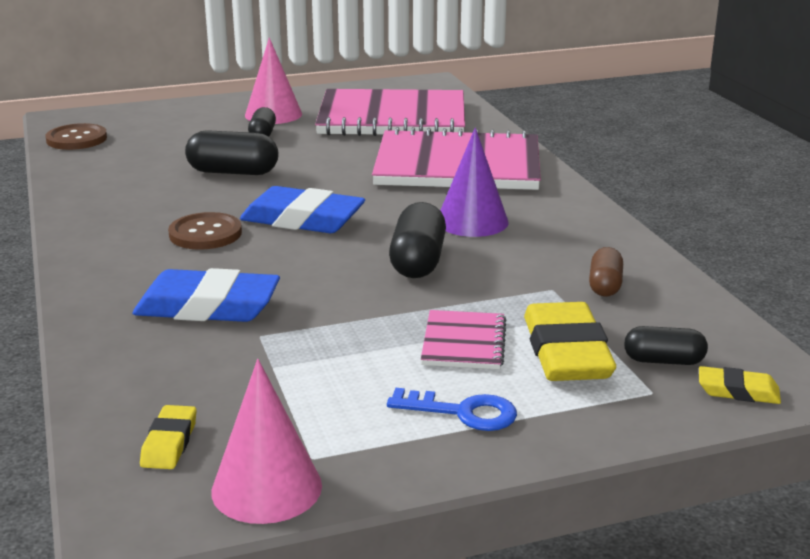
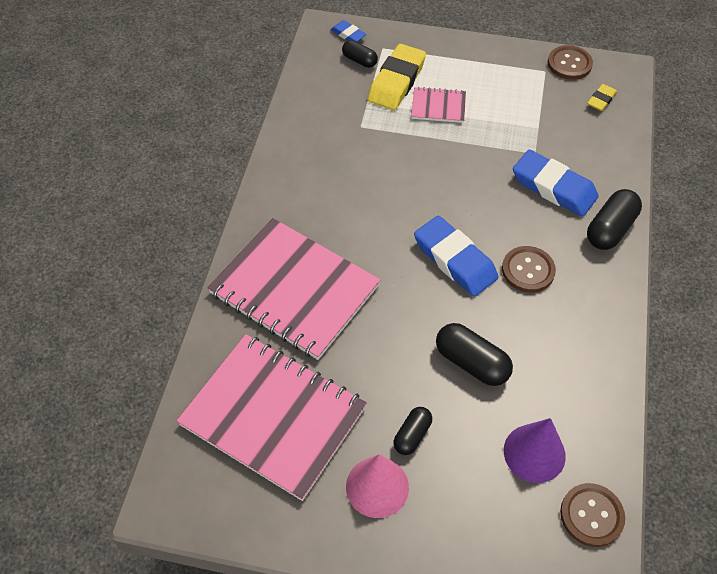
camera: 150 degrees left, 30 degrees up
(266, 488) = (569, 64): pink cone -> brown button
(418, 261) = (413, 180): black capsule -> black capsule (610, 229)
(463, 343) = (438, 106): pink notebook -> pink notebook turned 60 degrees clockwise
(463, 412) = (470, 68): blue key -> none
(472, 221) = (348, 208): purple cone -> purple cone (534, 453)
(605, 285) = (331, 117): brown capsule -> none
(738, 391) = (348, 34): yellow eraser -> blue eraser

